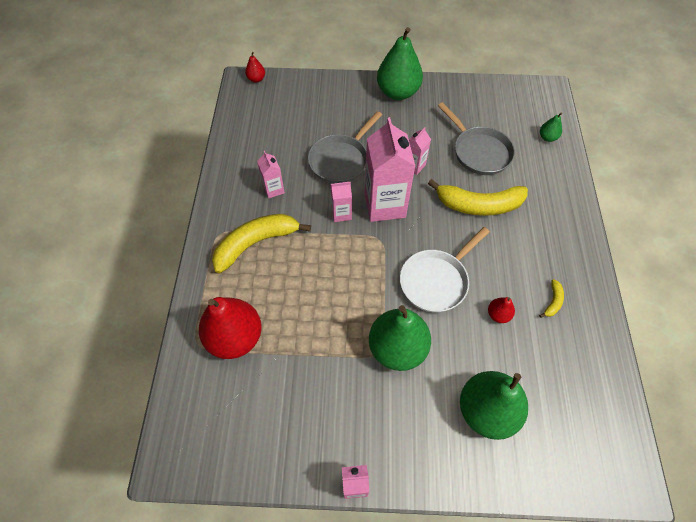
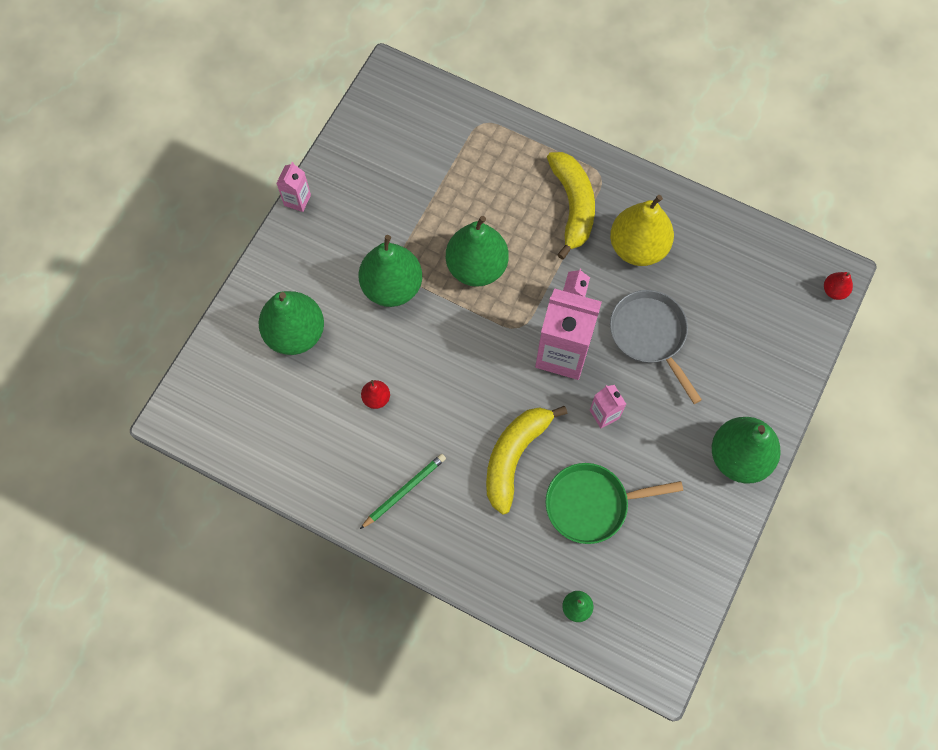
camera: 115 degrees right, 10 degrees up
(235, 337) = (475, 155): red pear -> none
(273, 189) = (638, 247): pink carton -> yellow pear
(344, 290) = (476, 267): none -> green pear
(436, 281) = (443, 359): white pan -> none
(479, 152) = (592, 504): grey pan -> green pan
(552, 262) = (404, 491): none -> green pencil
(552, 301) = (361, 461): yellow banana -> none

